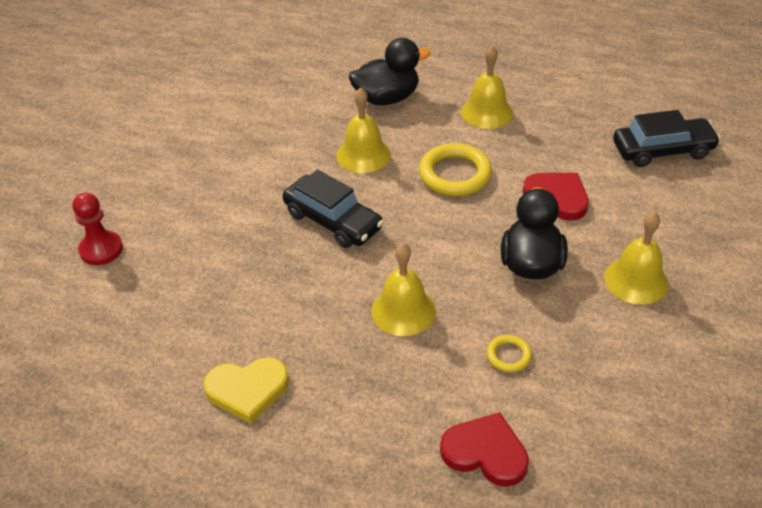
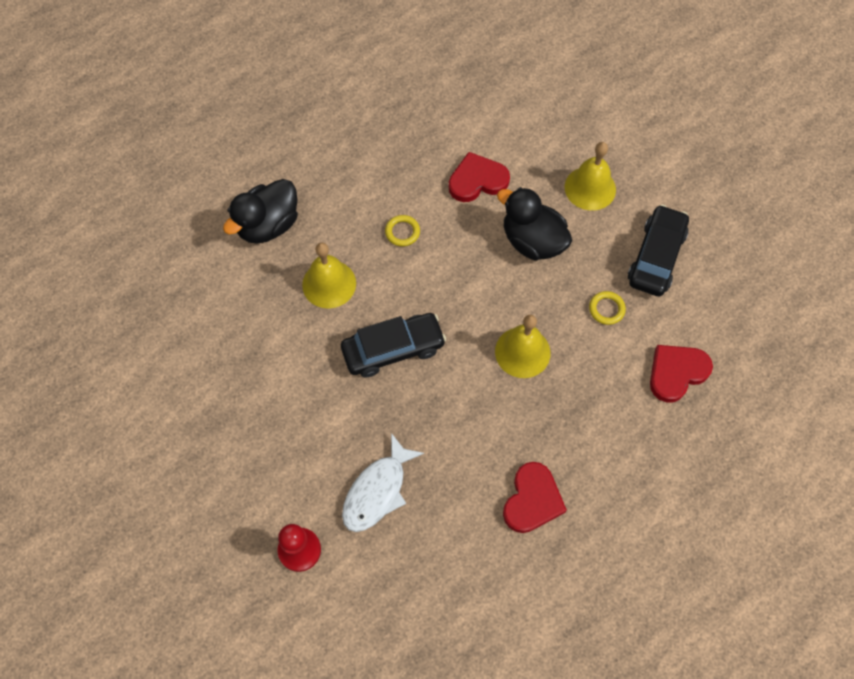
camera: 60 degrees left, 20 degrees up
(186, 273) = (377, 491): none -> white fish
(247, 390) = (532, 500): yellow heart -> red heart
(387, 98) = (268, 225): black duck -> black duck turned 150 degrees counterclockwise
(455, 174) = (402, 232): yellow ring -> yellow ring, size x0.51
(487, 112) = (345, 164): yellow bell -> none
(662, 150) = (477, 81): black car -> black car (656, 257)

